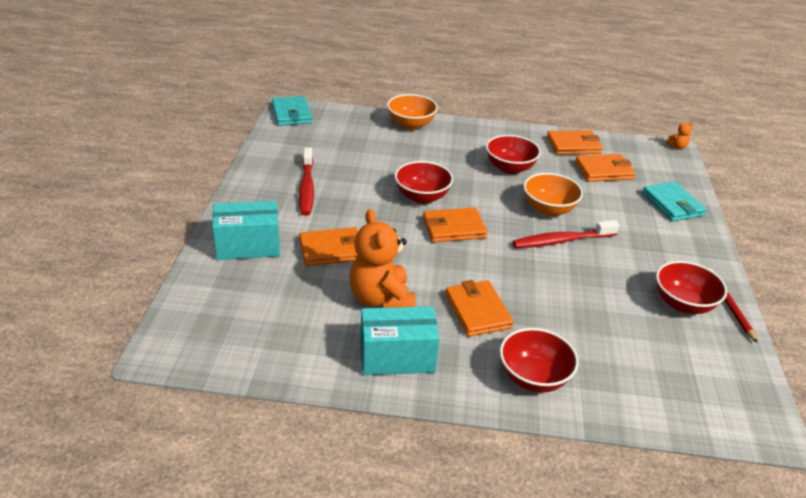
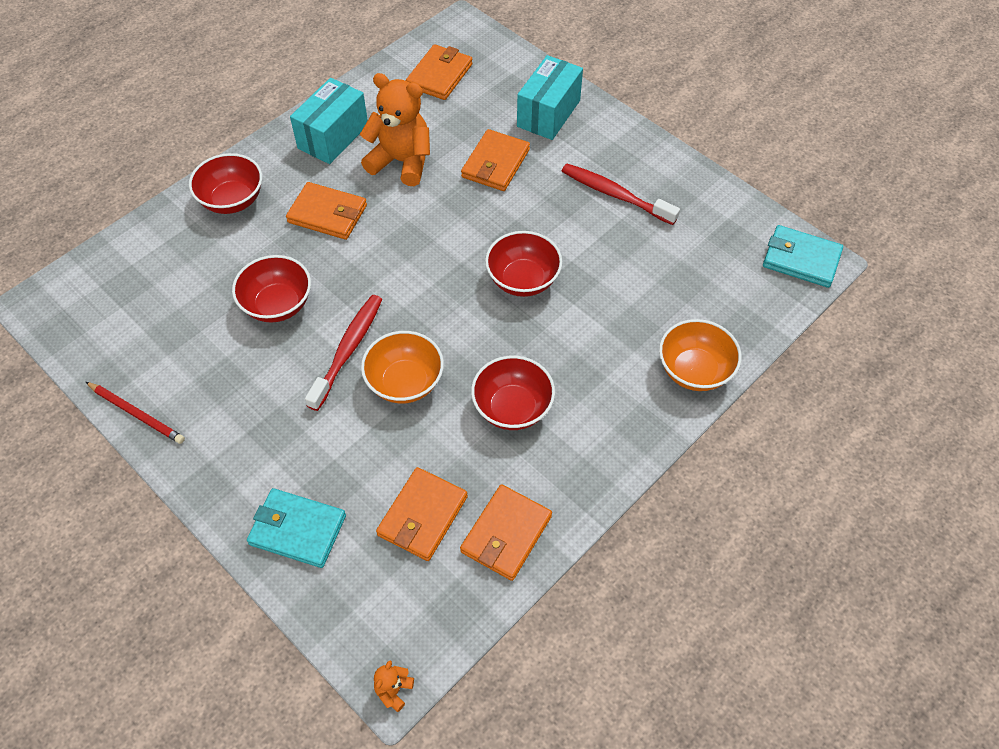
camera: 130 degrees right, 20 degrees up
(453, 228) = (448, 272): orange wallet -> orange wallet (440, 75)
(683, 304) = (178, 375): red bowl -> red bowl (277, 305)

